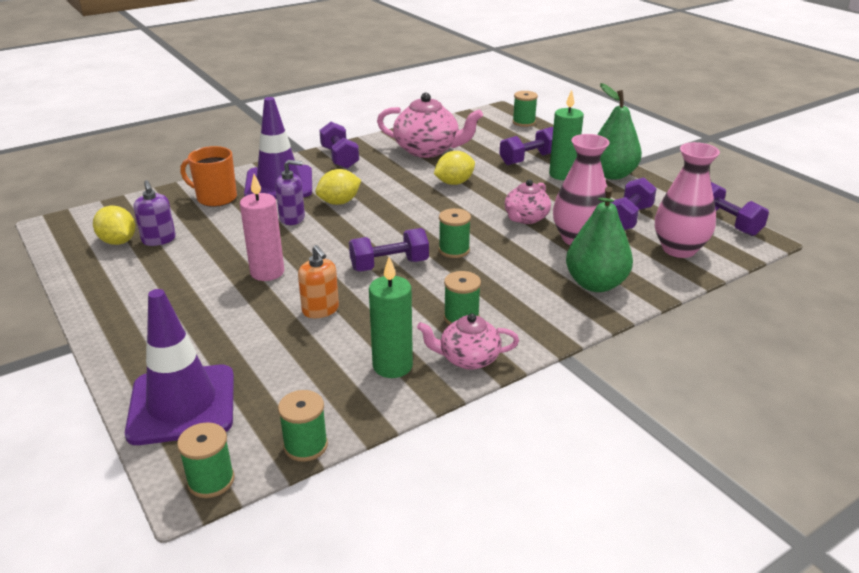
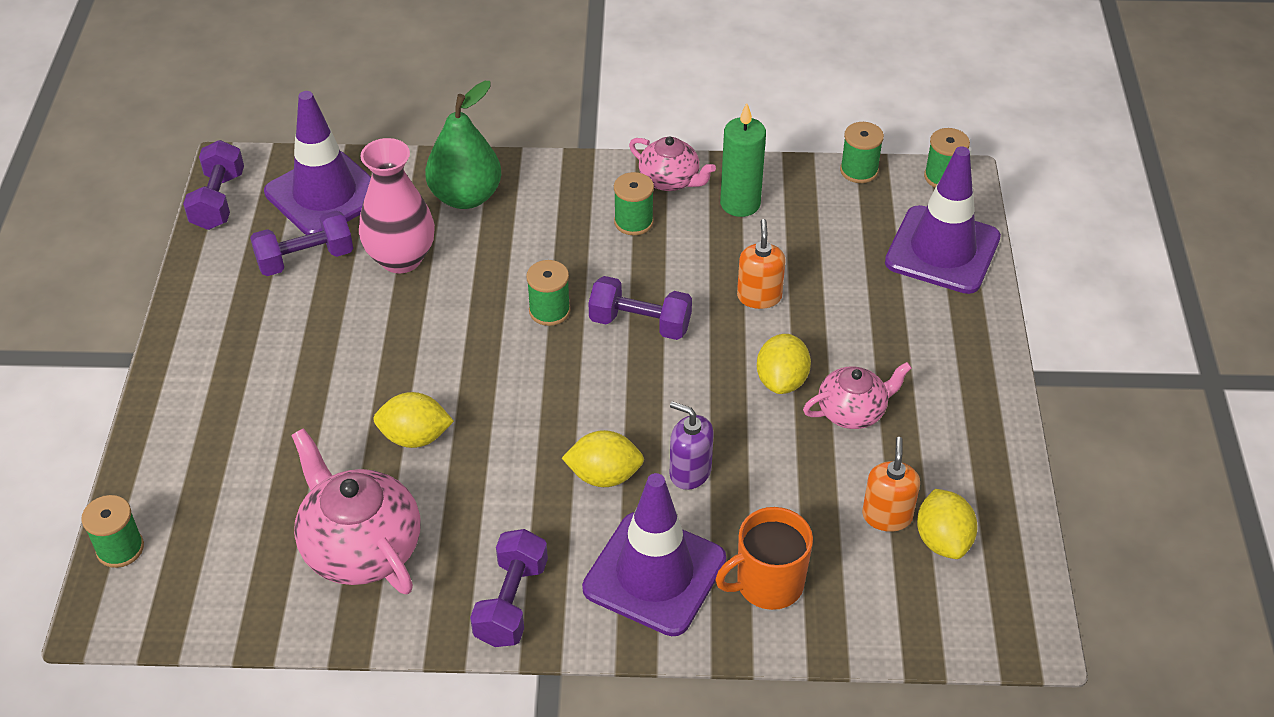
camera: 145 degrees left, 15 degrees up
(159, 239) = (887, 516): purple soap dispenser -> orange soap dispenser
(215, 198) = (768, 584): orange mug -> orange mug turned 105 degrees clockwise
(267, 272) = (781, 381): pink candle -> yellow lemon
(525, 218) = (412, 320): pink teapot -> pink teapot (853, 411)
(529, 159) = (253, 437): purple dumbbell -> none
(562, 175) = (259, 376): green candle -> none
(612, 174) = (201, 342): green pear -> none
(679, 249) = (325, 194): pink vase -> purple traffic cone

